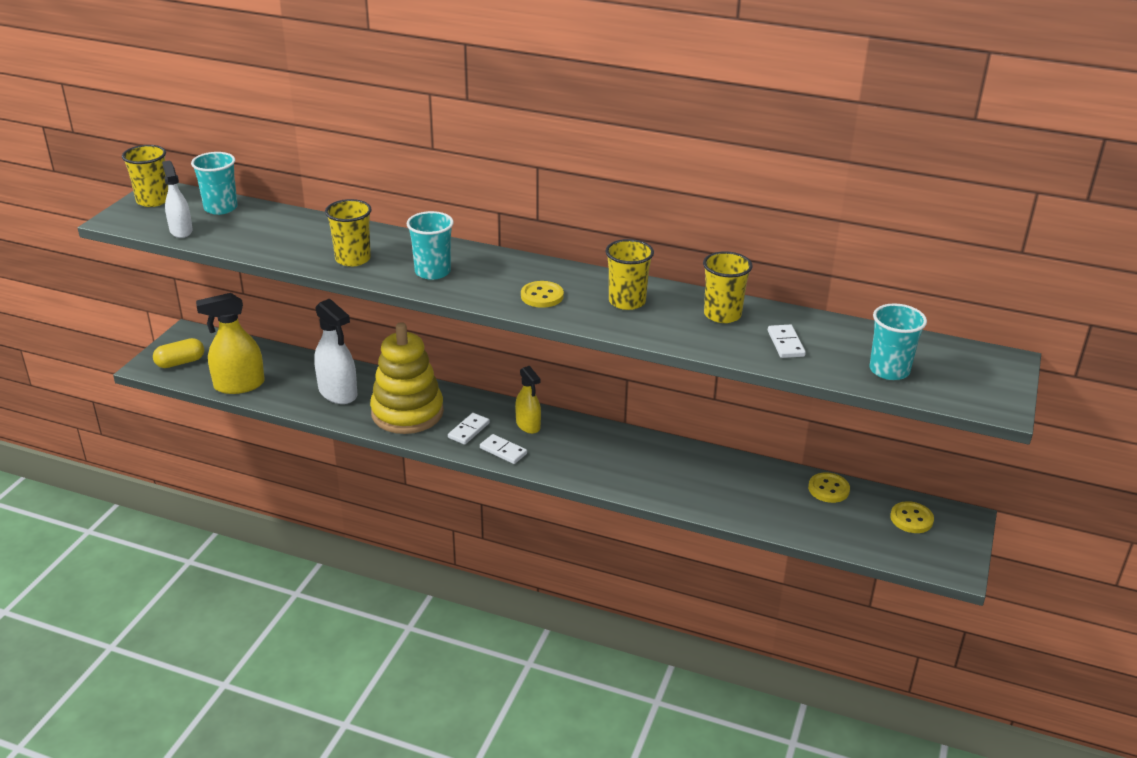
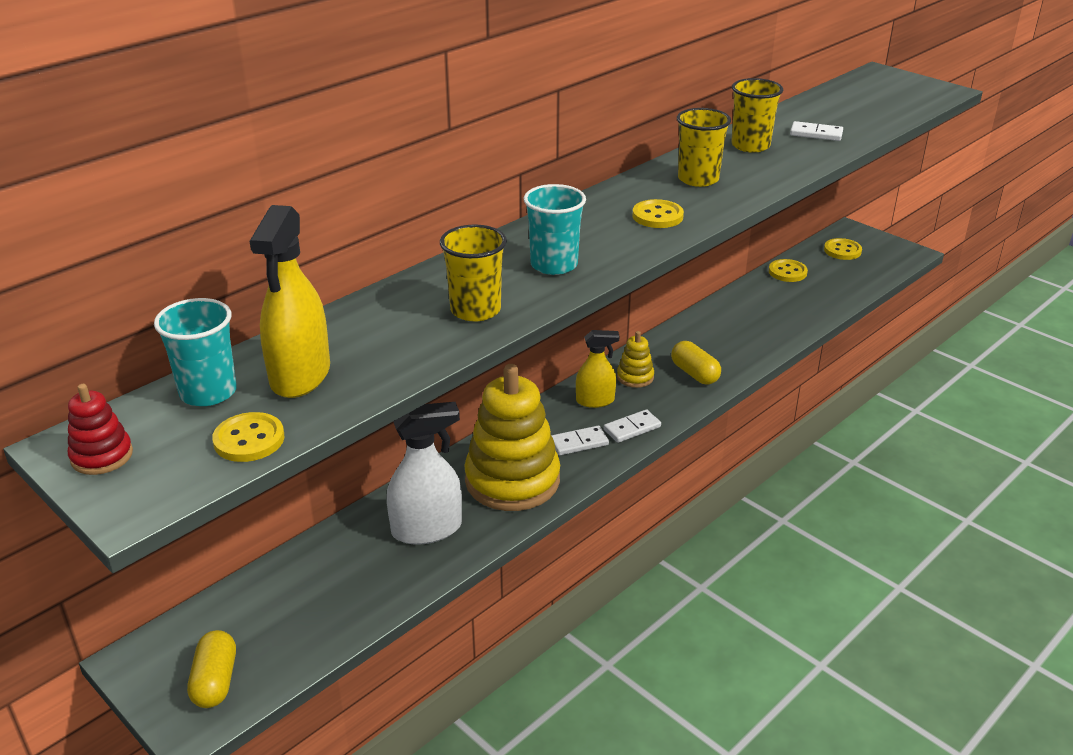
camera: 65 degrees left, 0 degrees up
(153, 200) = (102, 456): yellow cup -> red stacking toy
(181, 231) = (249, 439): white spray bottle -> yellow button
(239, 385) = (334, 623): yellow spray bottle -> yellow spray bottle (300, 376)
(469, 430) = (579, 443): white domino -> white domino turned 75 degrees counterclockwise
(575, 437) = (635, 377): none -> yellow stacking toy
(602, 466) = (694, 374): none -> yellow capsule
(889, 370) = (877, 110): turquoise cup -> none

